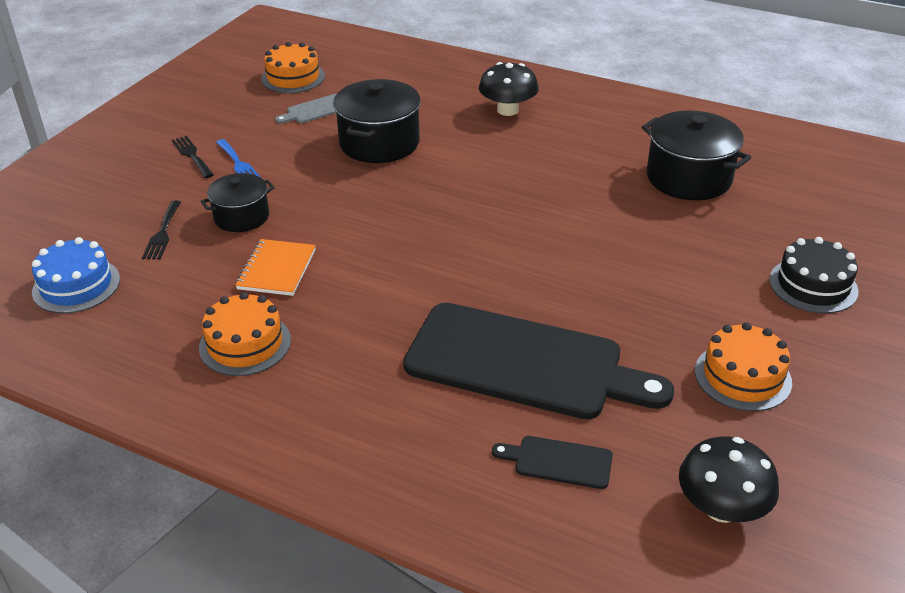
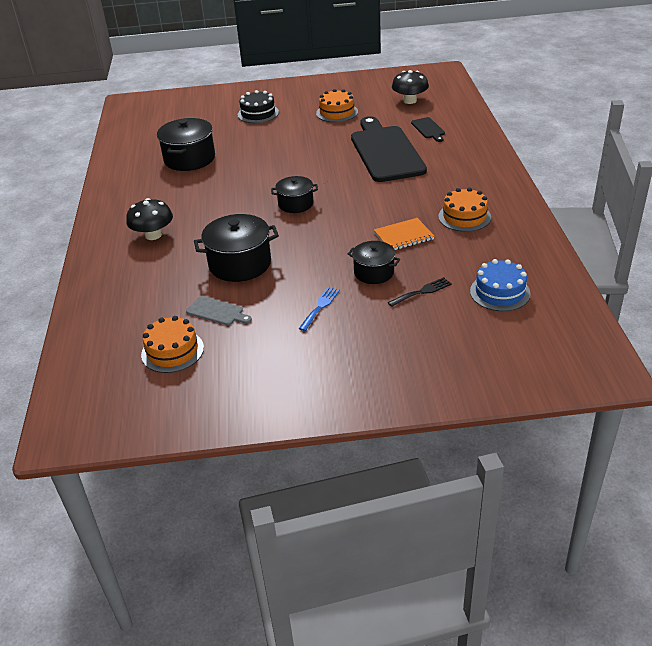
camera: 120 degrees left, 0 degrees up
(192, 155) = (331, 333): black fork -> none
(461, 218) = (295, 204): none -> black pot

